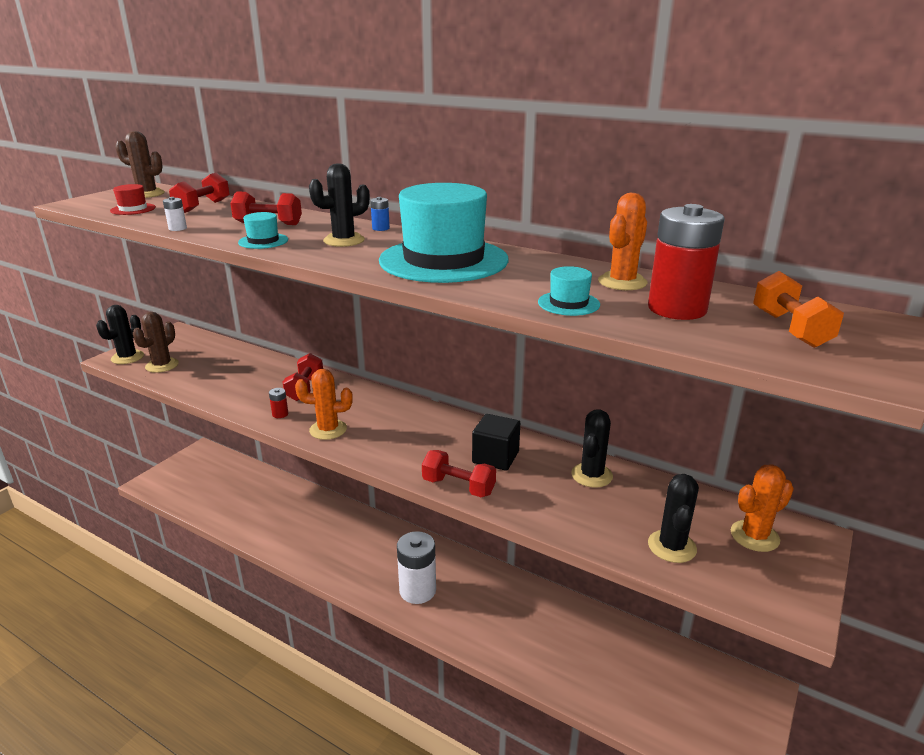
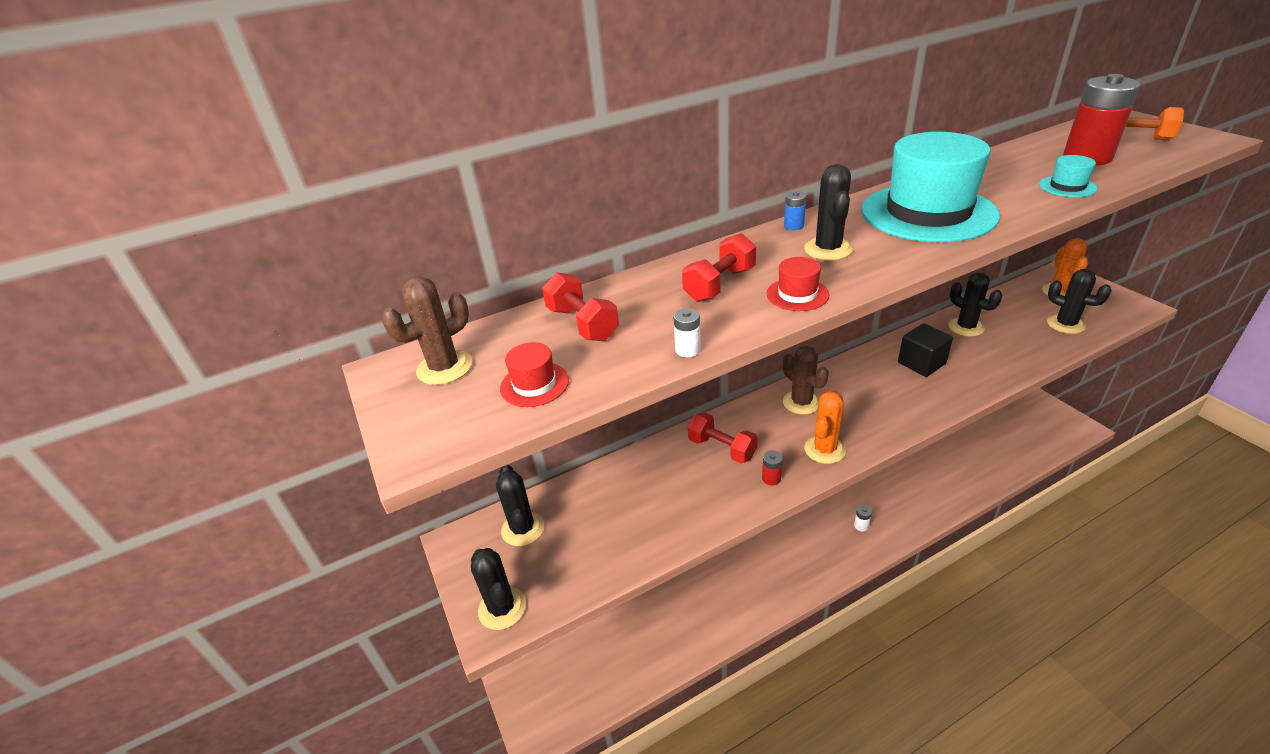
camera: 55 degrees left, 10 degrees up
(162, 365) = (562, 570): brown cactus -> brown cactus (801, 402)
(193, 345) = (523, 529): none -> black cactus
(263, 241) = (797, 294): turquoise hat -> red hat
(417, 590) = (861, 525): white battery -> white battery, size x0.41
(458, 487) = (961, 394): red dumbbell -> none
(622, 282) = (1019, 161): orange cactus -> none

